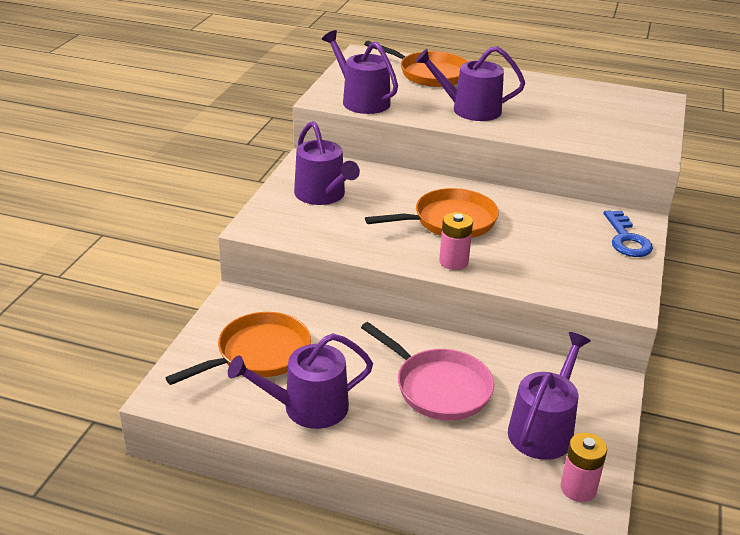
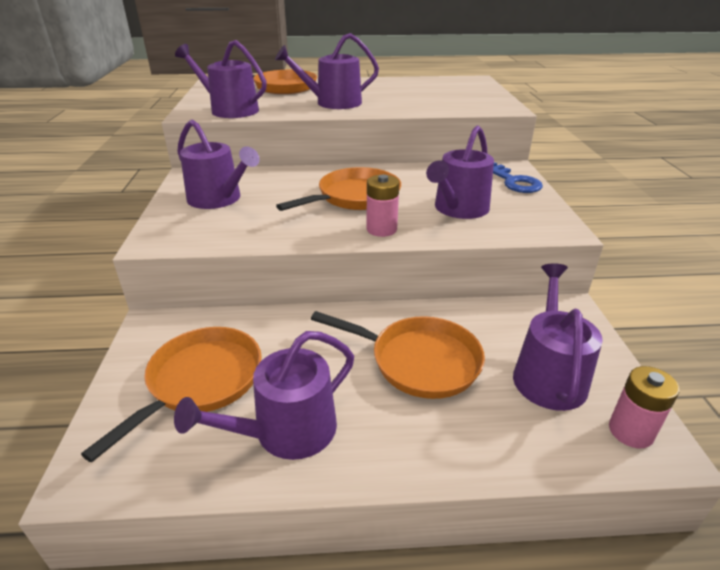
camera: 20 degrees left, 0 degrees up
(438, 387) = (418, 361): pink pan -> orange pan
(542, 258) = (458, 209): none -> purple watering can

